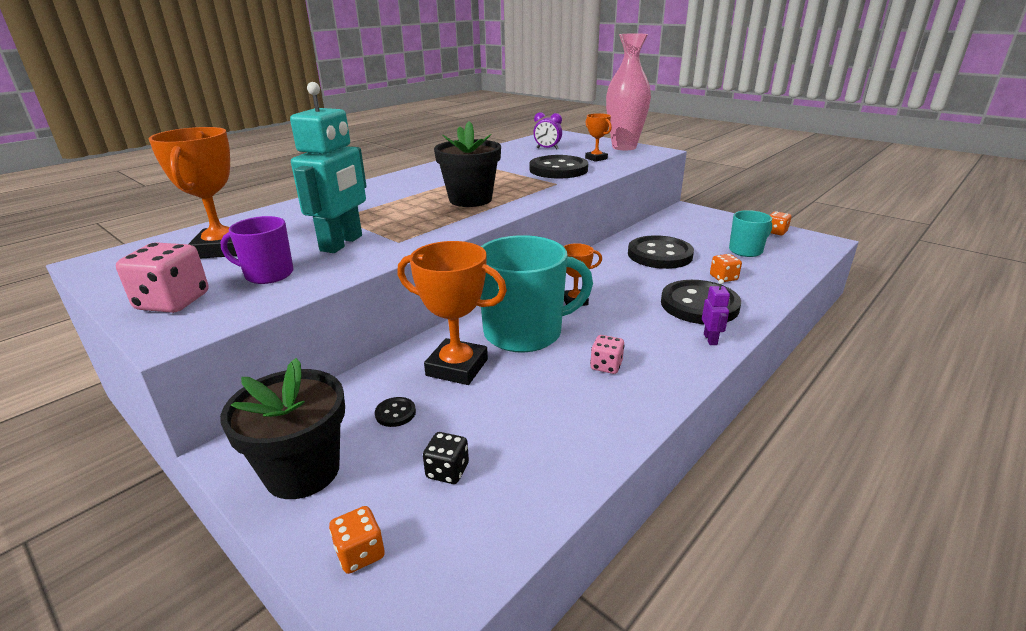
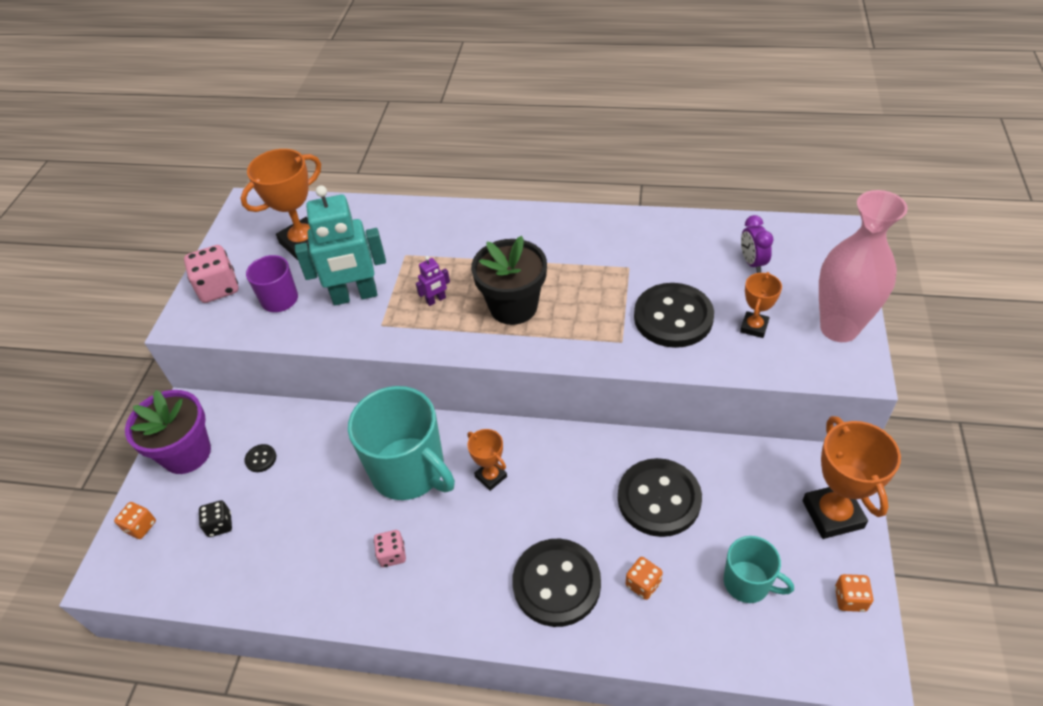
camera: 60 degrees right, 20 degrees up
(303, 471) = (187, 453): black flower pot -> purple flower pot
(457, 367) = (332, 457): orange trophy -> orange trophy (832, 514)
(710, 339) = (489, 618): purple robot -> purple robot (436, 300)

